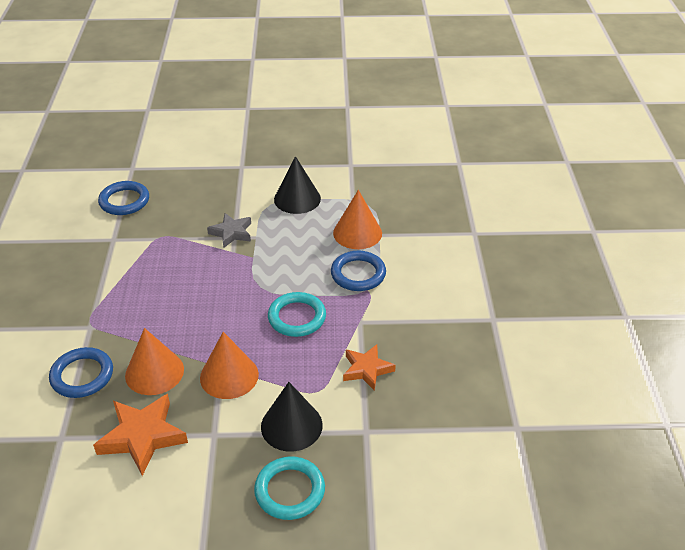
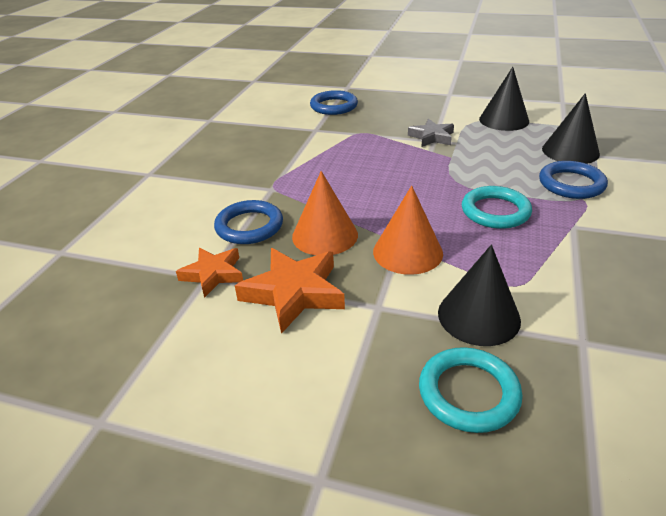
camera: 20 degrees right, 5 degrees down
(357, 233) = (570, 151): orange cone -> black cone
(367, 369) = (583, 274): orange star -> orange star (213, 274)

